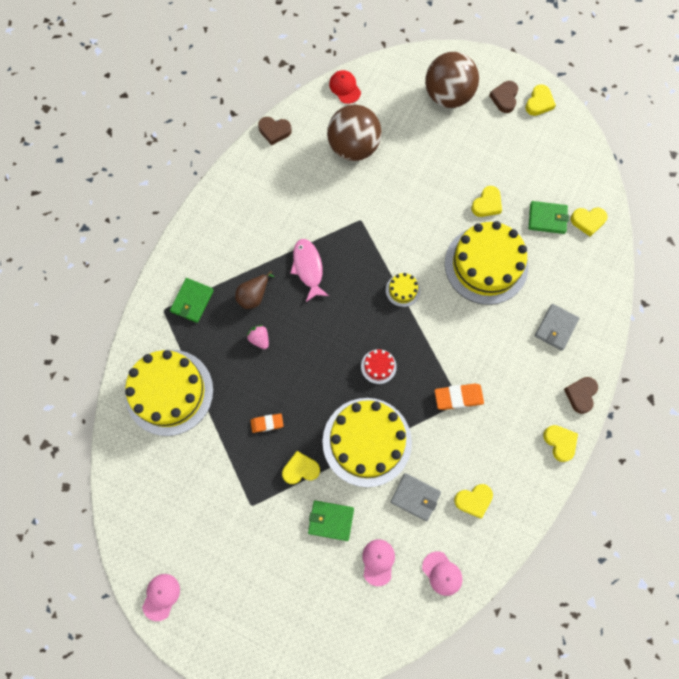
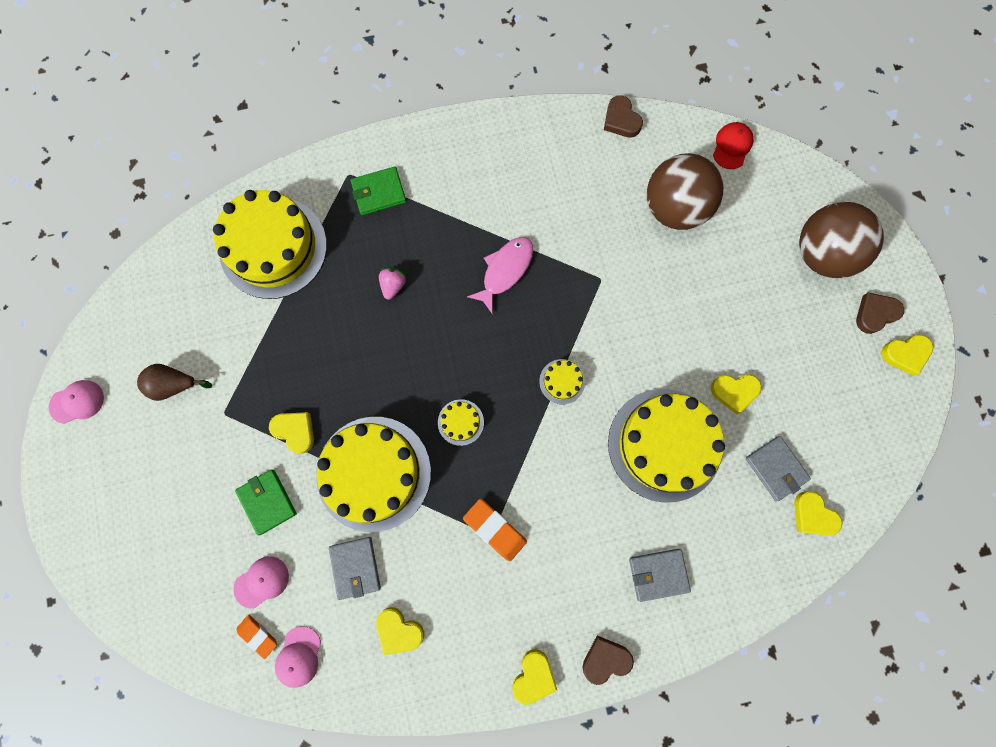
camera: 50 degrees right, 5 degrees up
(254, 295) = (432, 243): brown pear -> brown pear (174, 385)
(267, 423) = (315, 362): orange eraser -> orange eraser (258, 635)
(378, 366) = (460, 422): red cake -> yellow cake
(547, 218) = (776, 468): green wallet -> grey wallet

